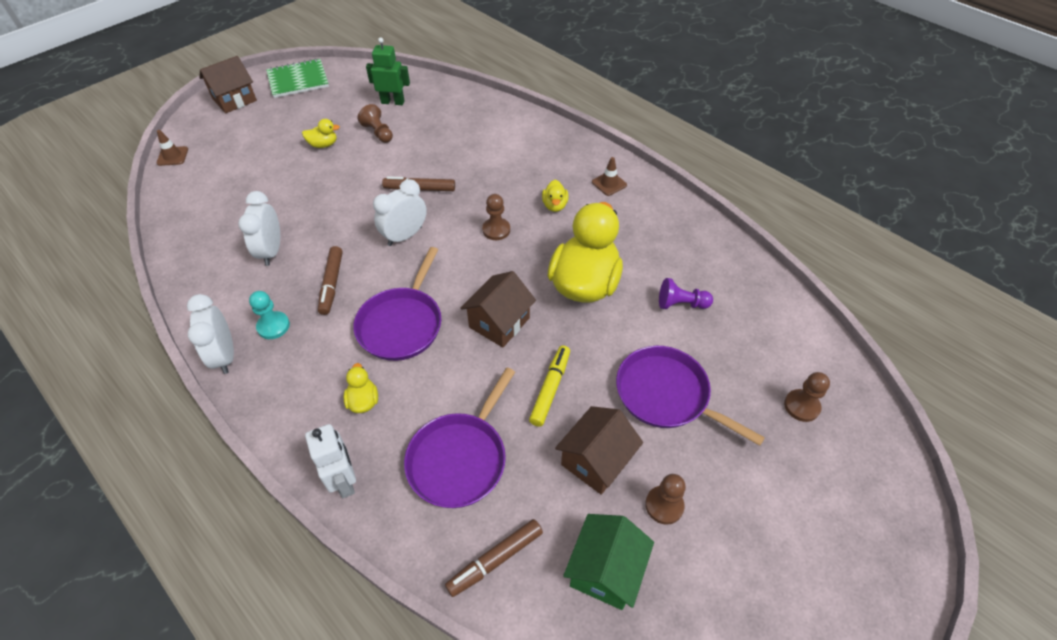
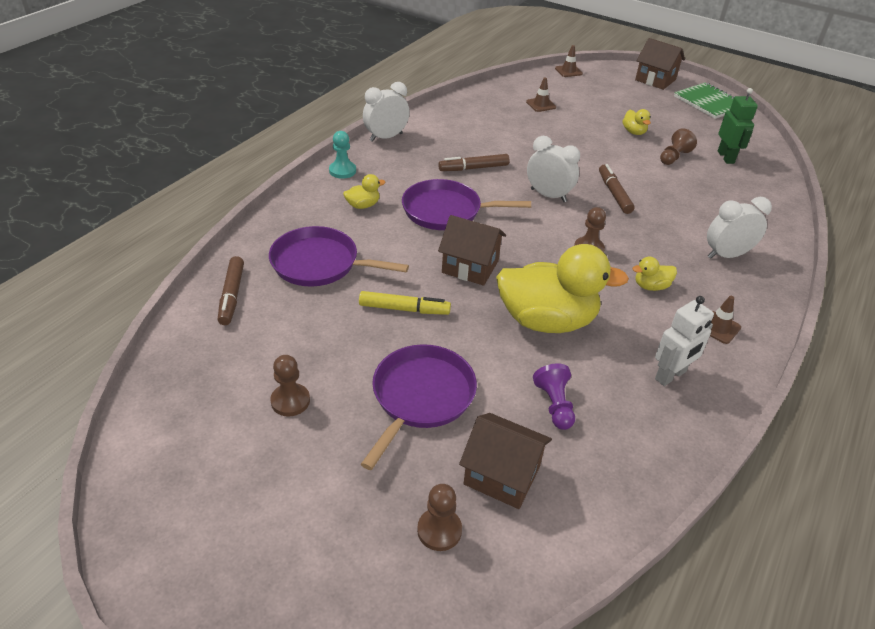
camera: 75 degrees right, 10 degrees down
(232, 197) = (541, 105): none -> brown traffic cone
(271, 251) = (494, 134): white clock -> white clock (726, 255)
(273, 326) = (420, 151): turquoise pawn -> turquoise pawn (342, 171)
(344, 480) = (292, 210): white robot -> white robot (671, 375)
(495, 560) = (231, 295): brown marker -> brown marker turned 135 degrees counterclockwise
(596, 460) = (331, 348): brown house -> brown house (502, 475)
(605, 570) = (224, 363): green house -> none

